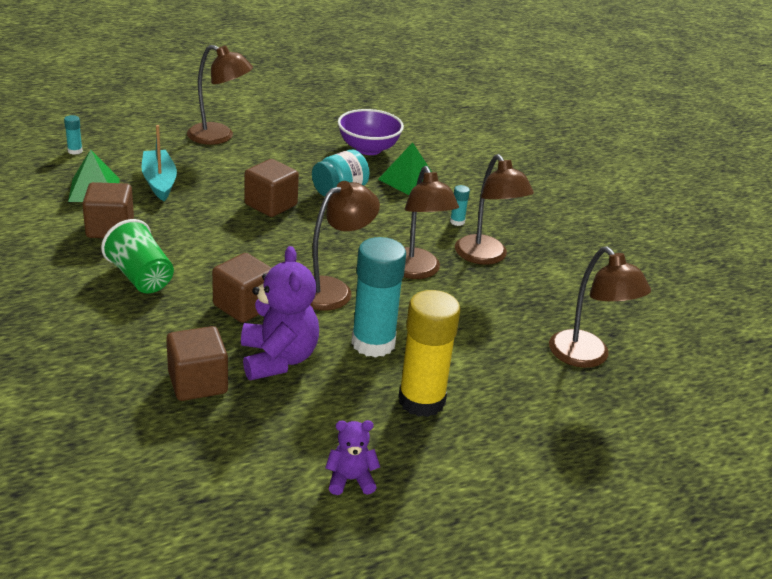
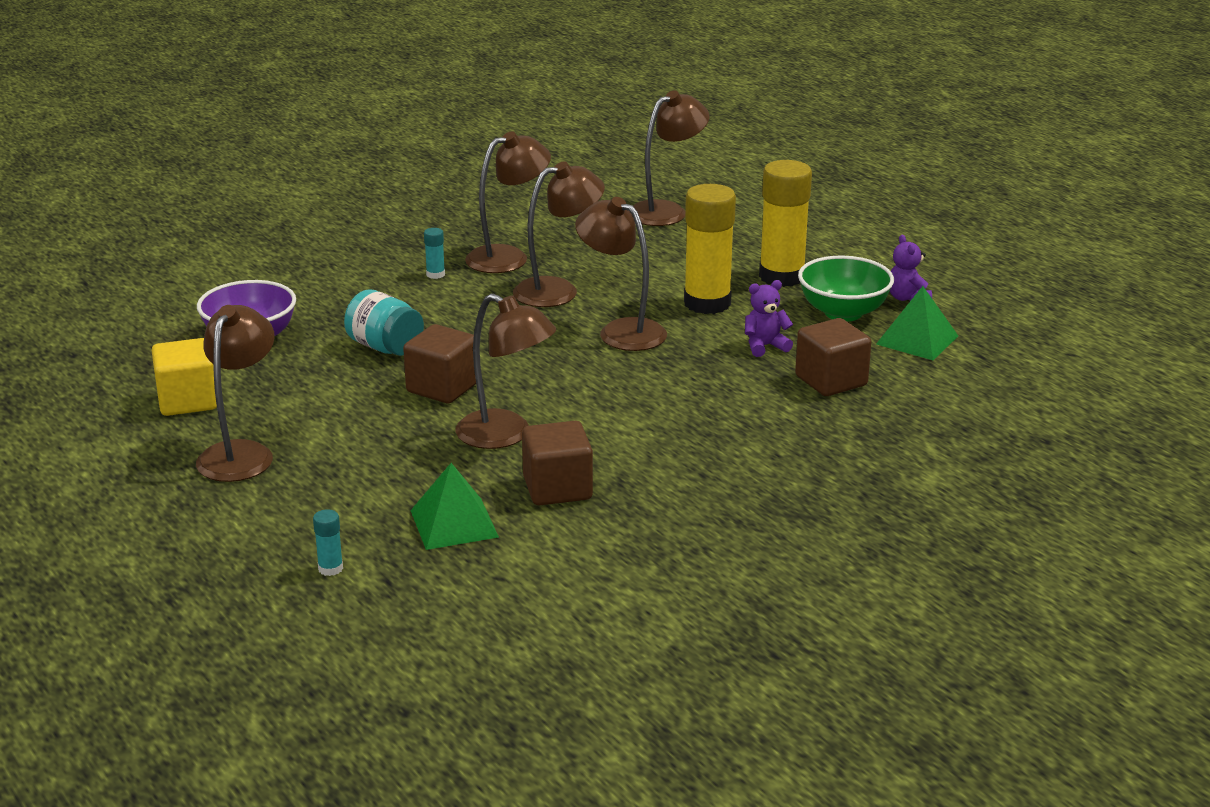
camera: 95 degrees left, 5 degrees down
(141, 277) = (661, 445): green cup -> none
(159, 182) = (409, 476): turquoise boat -> none
(191, 219) = (506, 435): none -> brown lamp
(244, 306) = (683, 375): brown cube -> none
(278, 359) = (765, 346): purple teddy bear -> purple teddy bear, size x0.54
(291, 126) = (188, 401): none -> yellow cube
(330, 423) = (843, 313): none -> green bowl
(373, 343) = (707, 303): turquoise glue stick -> yellow glue stick
(408, 180) = (338, 307): green pyramid -> green pyramid (917, 340)

